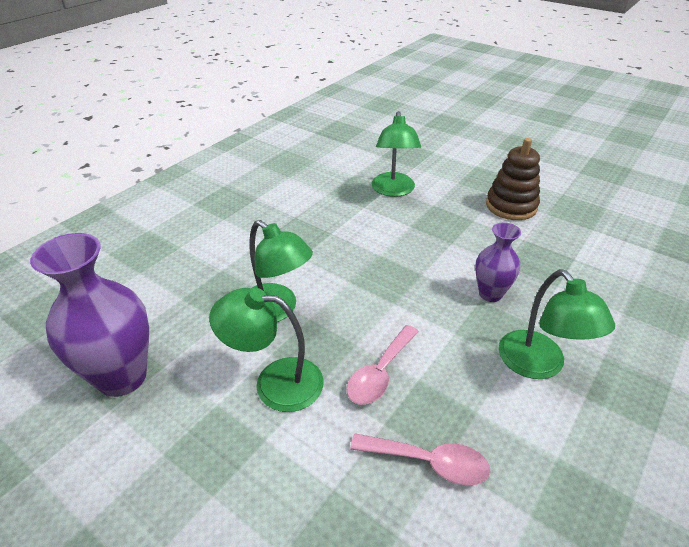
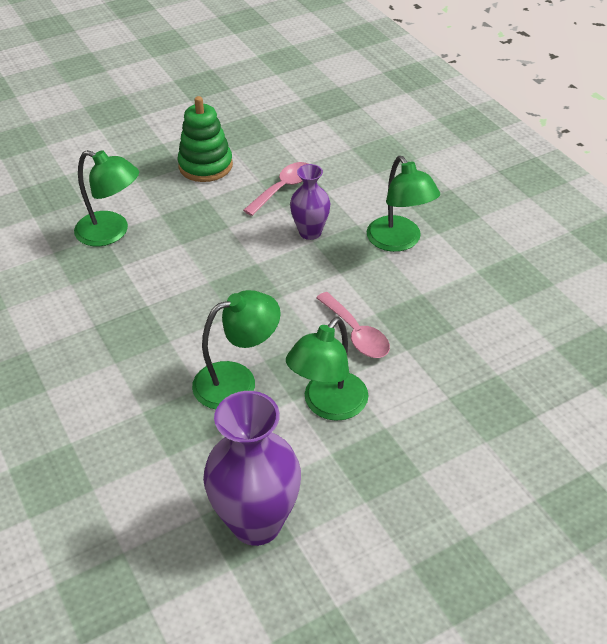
camera: 65 degrees left, 5 degrees up
(429, 462) = (451, 337): pink spoon -> pink spoon (283, 188)
(511, 206) = (205, 166): brown stacking toy -> green stacking toy
(539, 365) = (399, 241): green lamp -> green lamp turned 60 degrees clockwise

